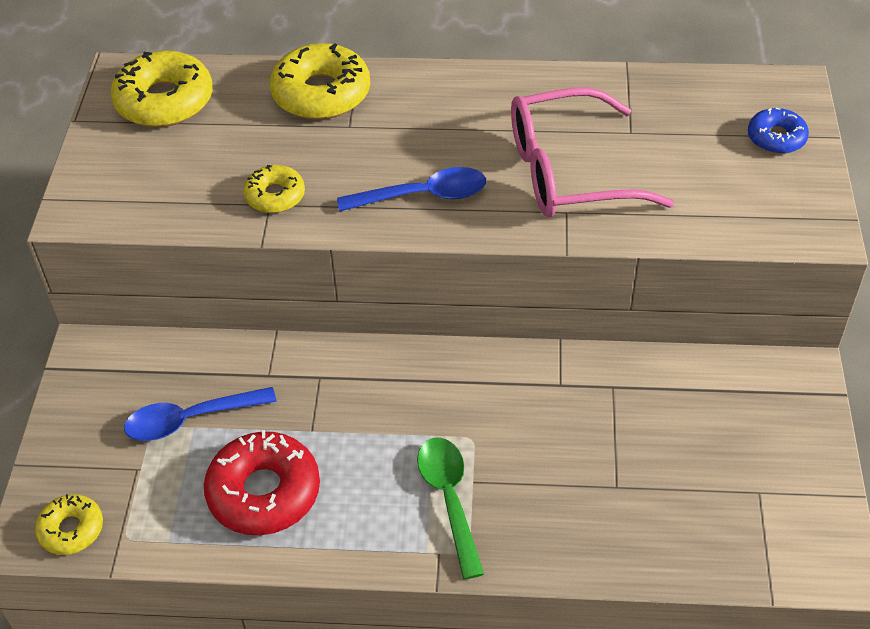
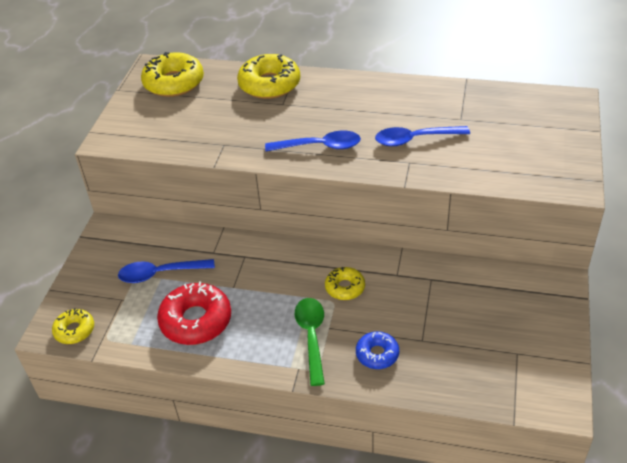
camera: 10 degrees right, 5 degrees down
(275, 196) = (228, 140): yellow donut -> yellow donut (345, 287)
(568, 172) = (415, 139): pink glasses -> blue spoon
(776, 138) = (556, 129): blue donut -> blue donut (377, 354)

